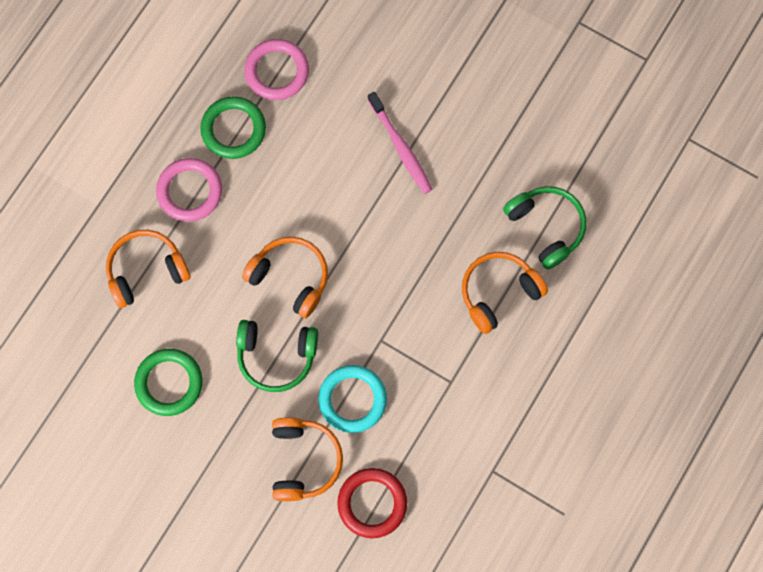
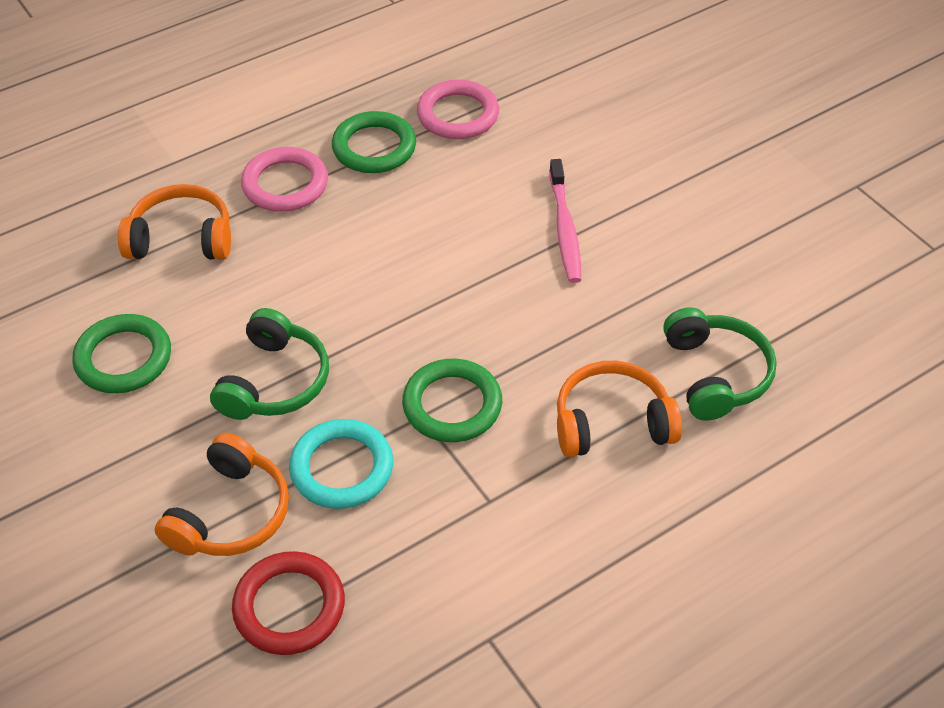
camera: 25 degrees right, 25 degrees down
(276, 356) = (275, 381): green headphones -> green headphones turned 105 degrees counterclockwise
(290, 277) = (347, 307): orange headphones -> none
(396, 323) = (452, 405): none -> green ring

